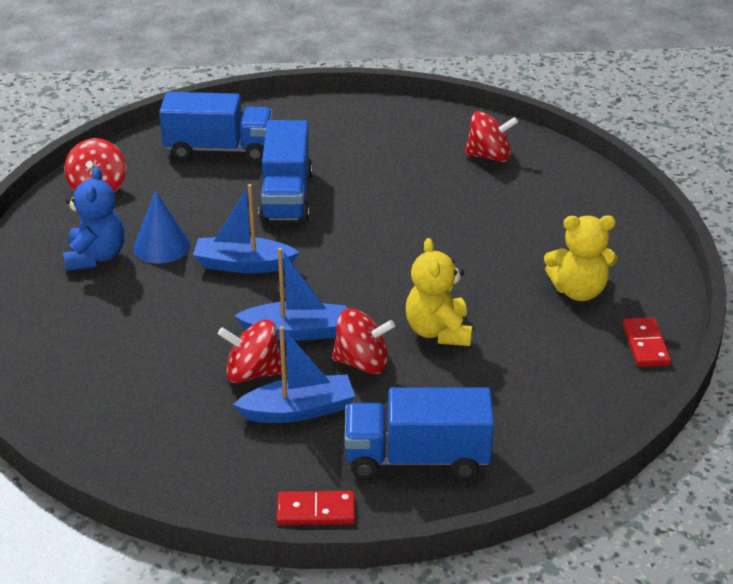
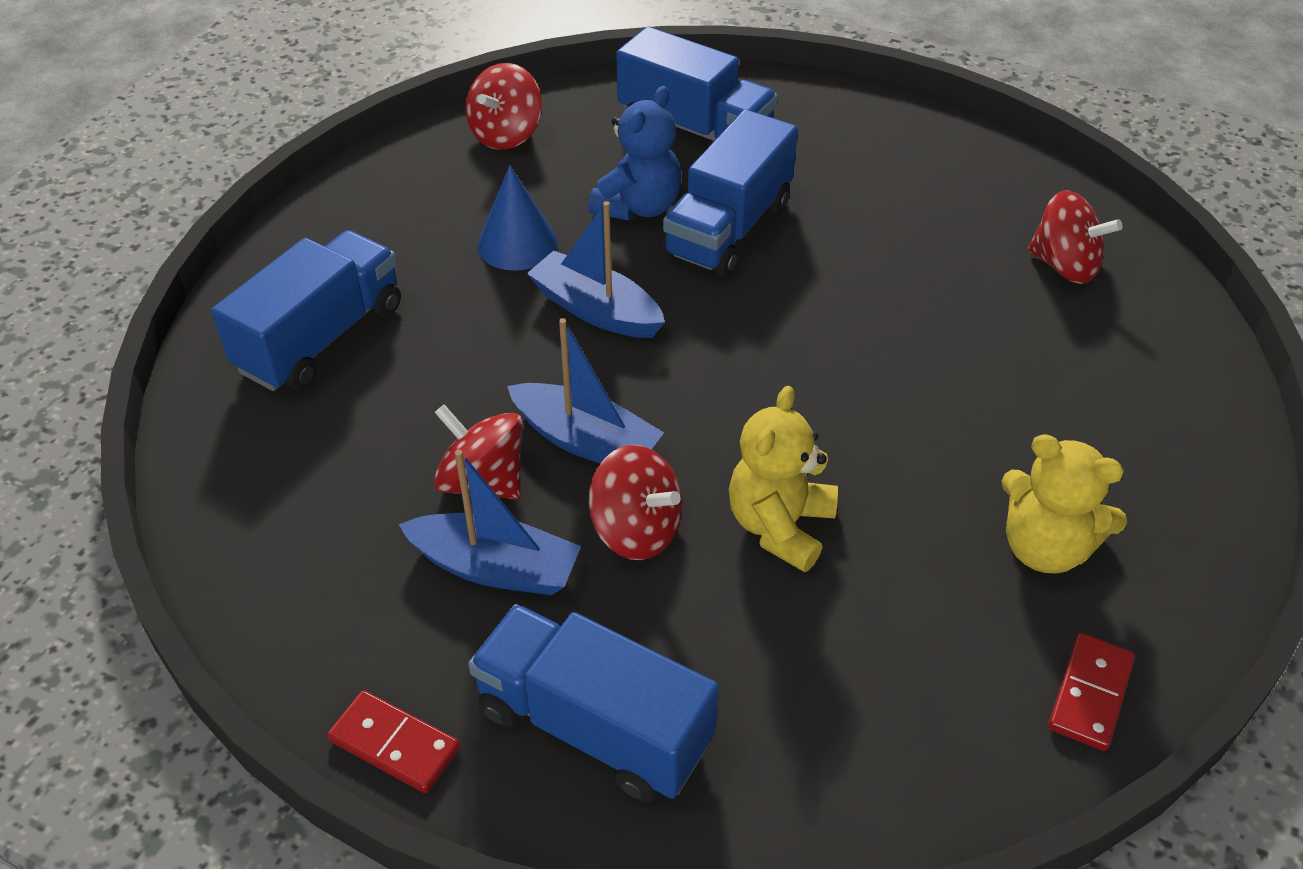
camera: 30 degrees right, 10 degrees up
(79, 338) = (321, 338): none -> blue truck
(96, 257) = (429, 229): blue teddy bear -> blue teddy bear (638, 207)

